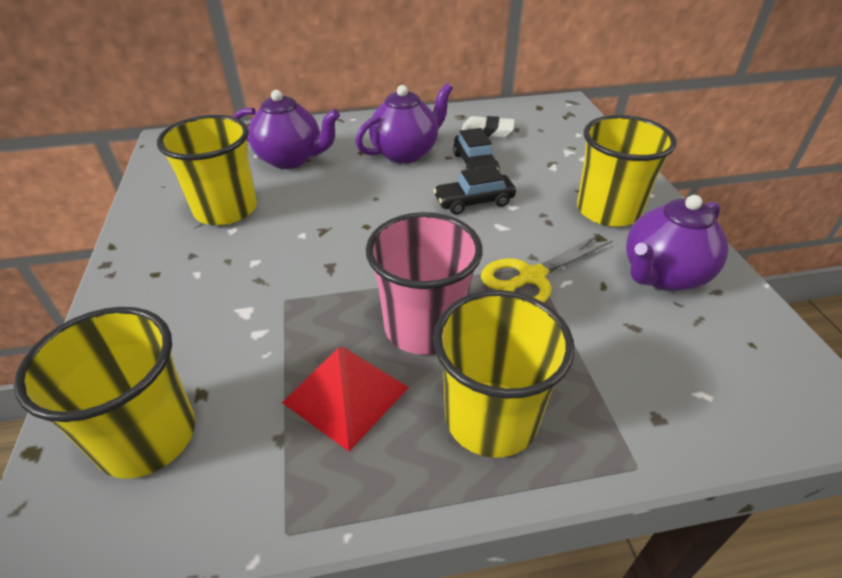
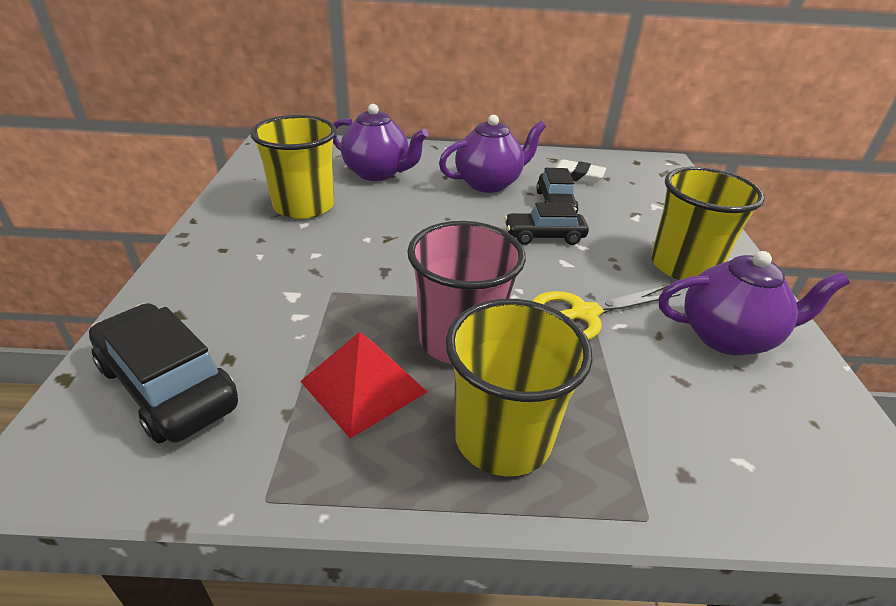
camera: 10 degrees right, 5 degrees down
(147, 436) = (168, 386): yellow cup -> black car
(662, 275) = (728, 337): purple teapot -> purple teapot turned 150 degrees counterclockwise

